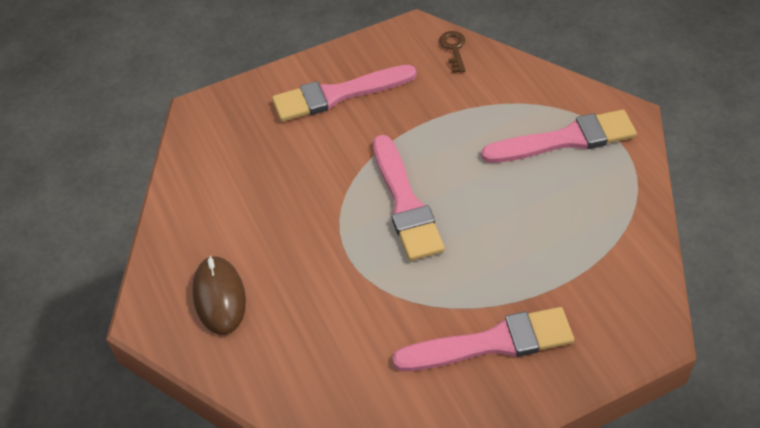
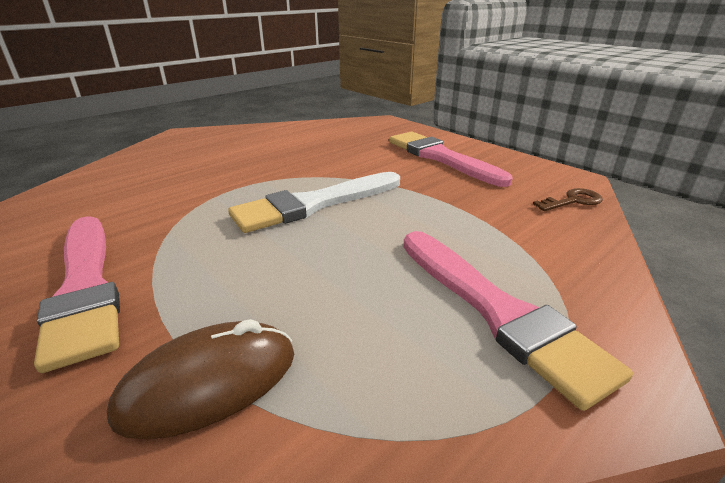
camera: 70 degrees right, 20 degrees down
(219, 297) = (195, 149): brown mouse -> brown mouse (209, 383)
(405, 203) = (314, 204): pink brush -> white brush

